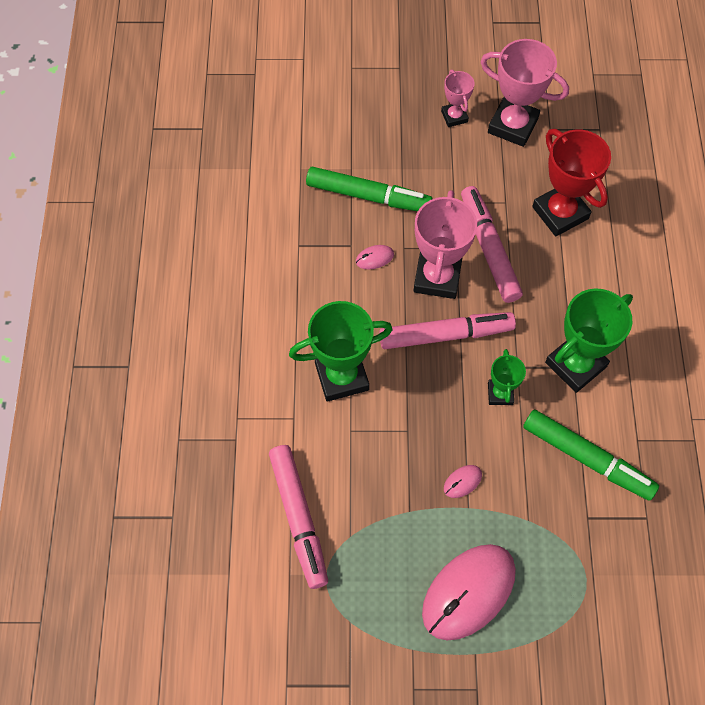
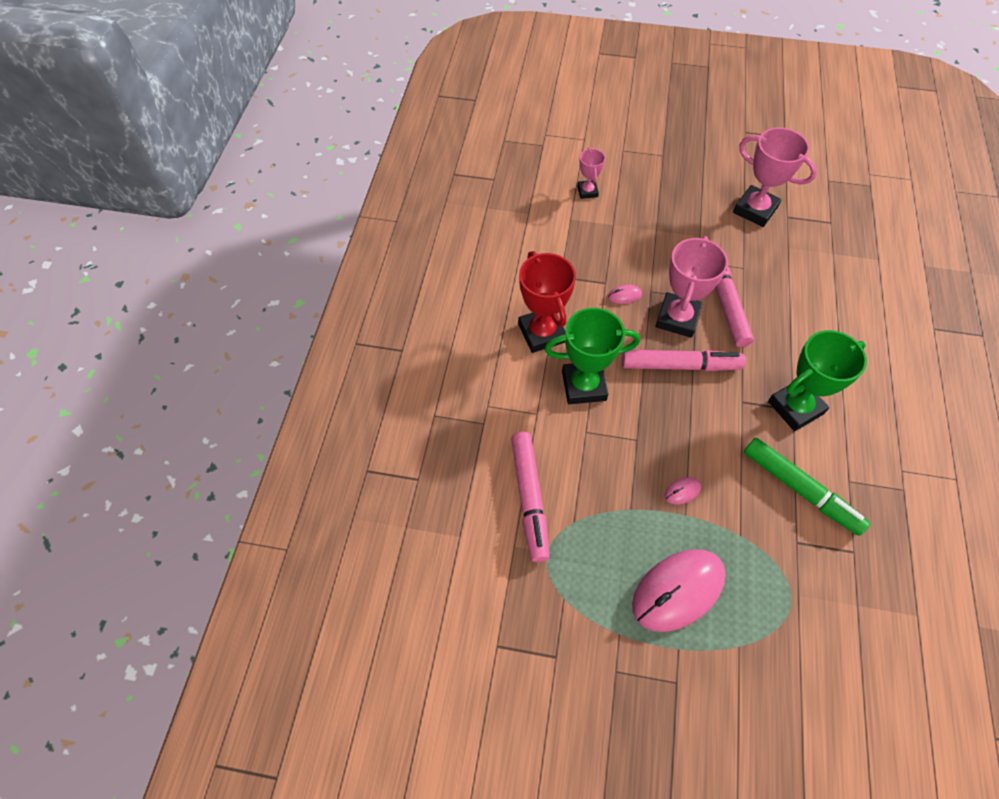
camera: 10 degrees right, 5 degrees down
(368, 196) = (625, 247): green marker -> none
(454, 116) = (705, 197): pink trophy -> pink trophy (587, 191)
(500, 393) = (724, 421): green trophy -> none
(560, 213) = (791, 282): red trophy -> red trophy (542, 333)

